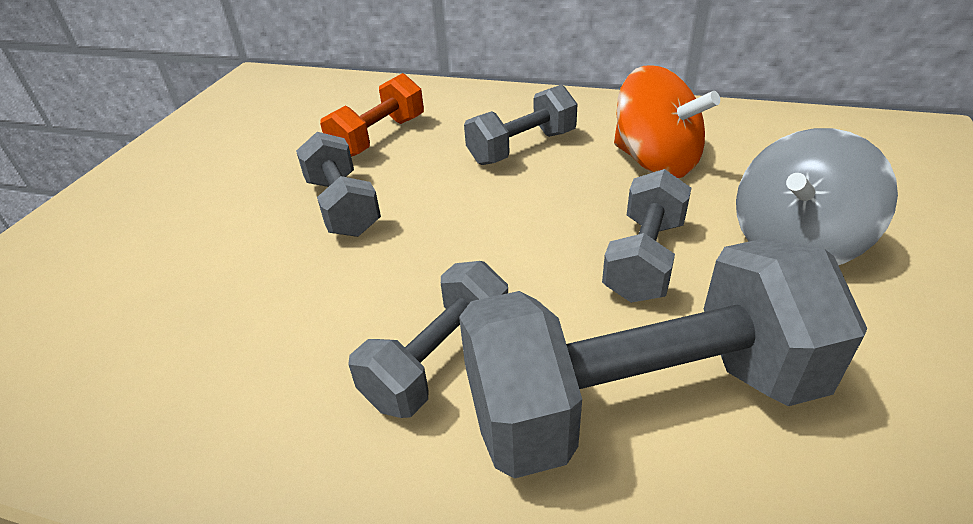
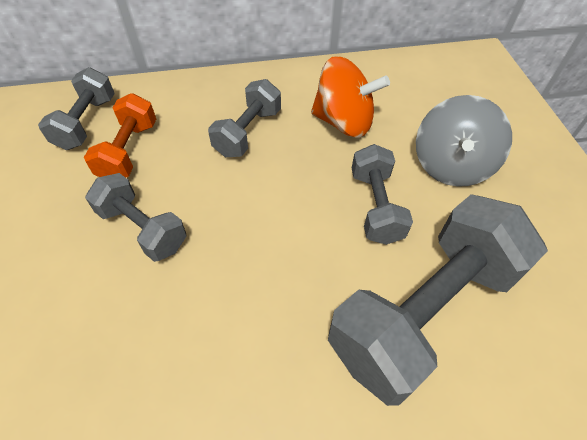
camera: 30 degrees left, 15 degrees up
(439, 360) = (293, 334): grey dumbbell -> grey dumbbell (86, 123)

